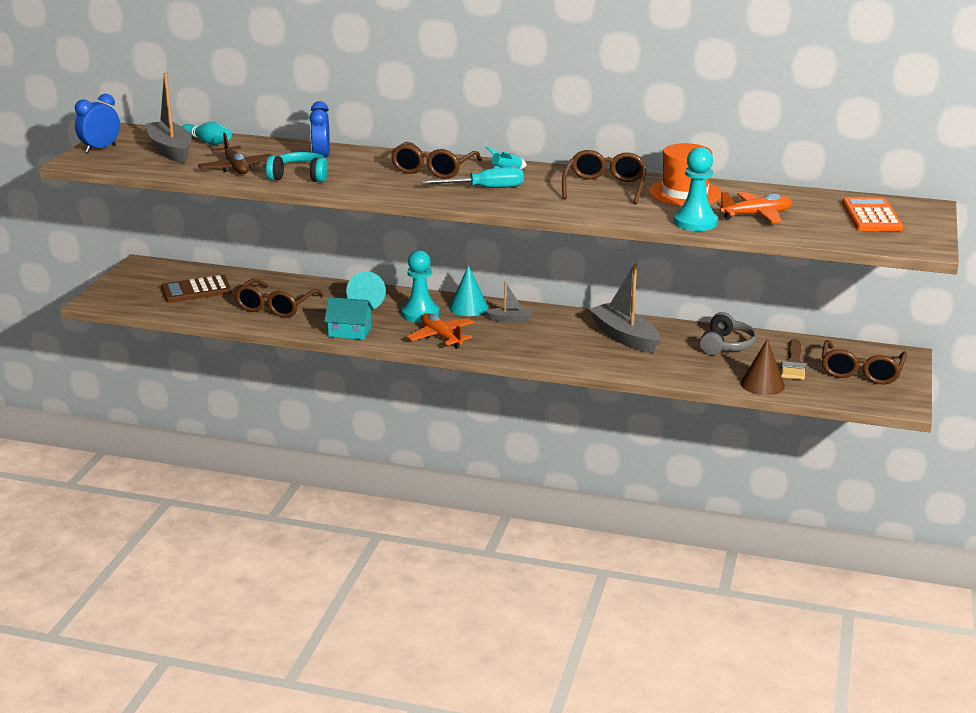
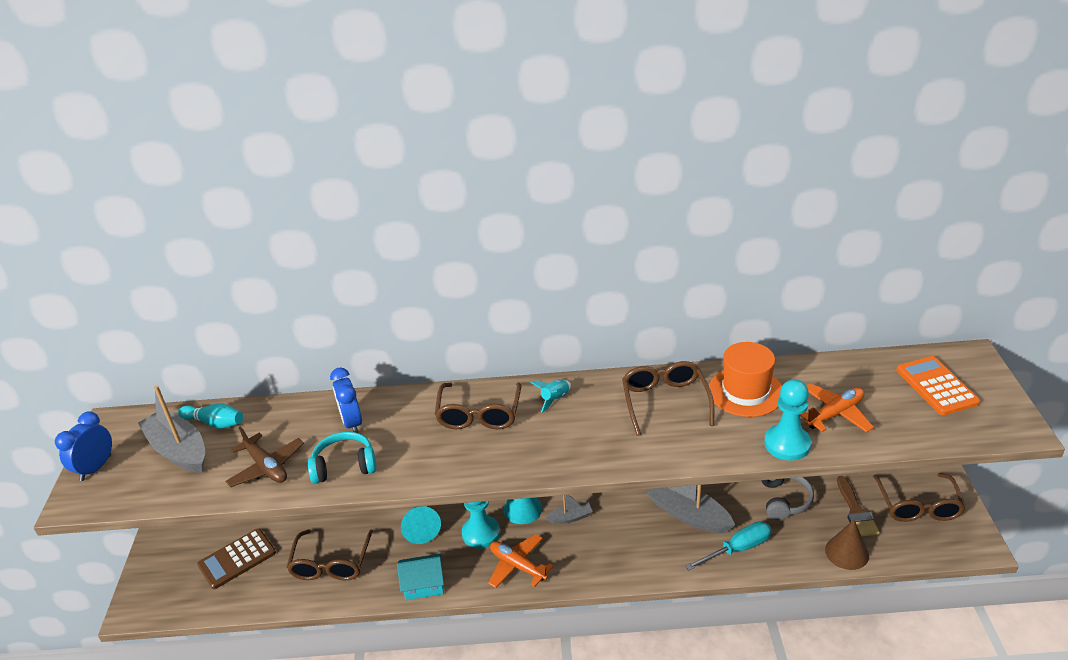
camera: 15 degrees left, 10 degrees up
(485, 188) = (549, 436): turquoise screwdriver -> turquoise screwdriver (738, 549)

